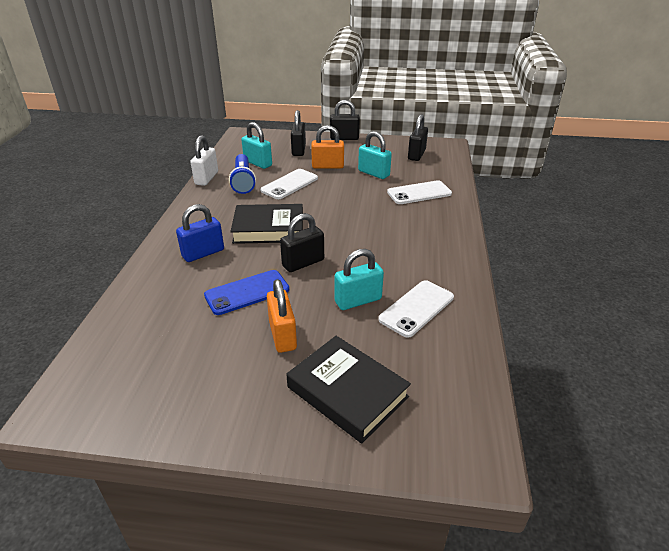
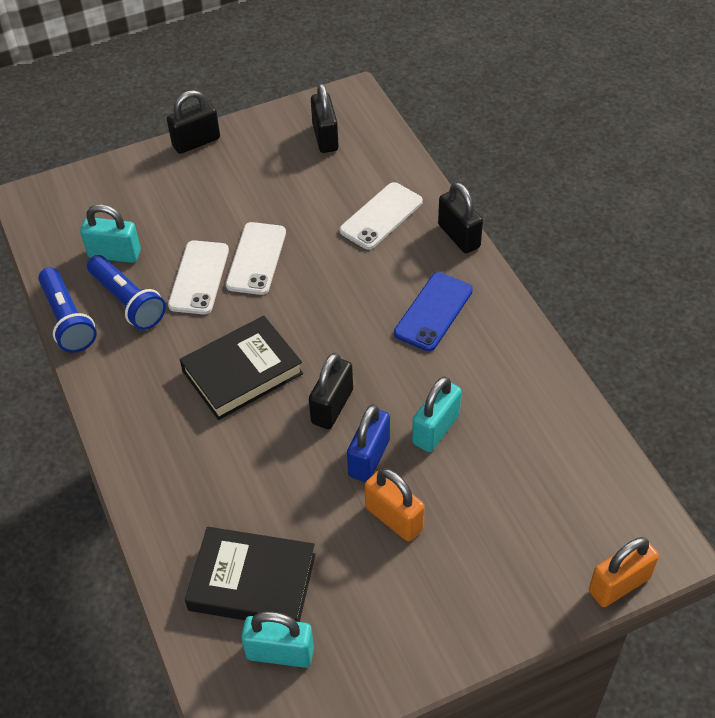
camera: 30 degrees left, 15 degrees up
(203, 253) = (196, 454): blue padlock -> blue padlock (369, 458)
(206, 178) = (67, 320): white padlock -> blue flashlight
(247, 292) = (305, 483): blue phone -> blue phone (433, 312)
(298, 150) = (150, 199): black padlock -> black padlock (459, 236)
(328, 166) = (221, 216): orange padlock -> orange padlock (619, 584)
(347, 392) = (509, 547): black book -> black book (252, 582)
(373, 173) = (295, 203): turquoise padlock -> turquoise padlock (280, 653)
(416, 308) = (503, 408): white phone -> white phone (256, 258)

